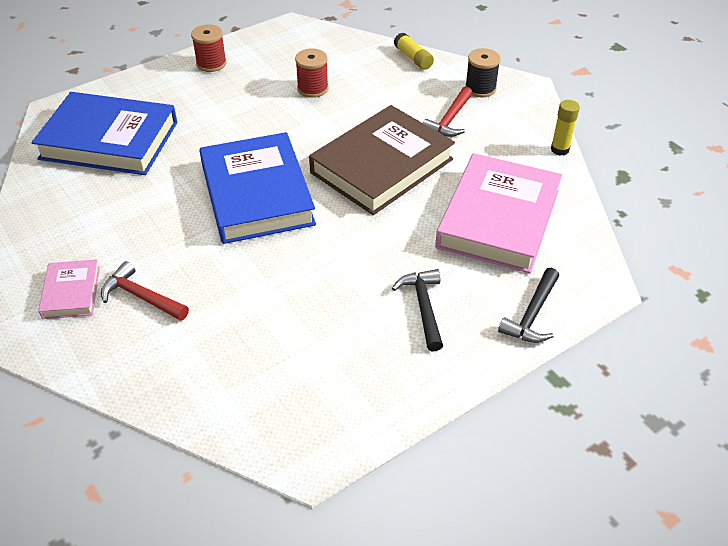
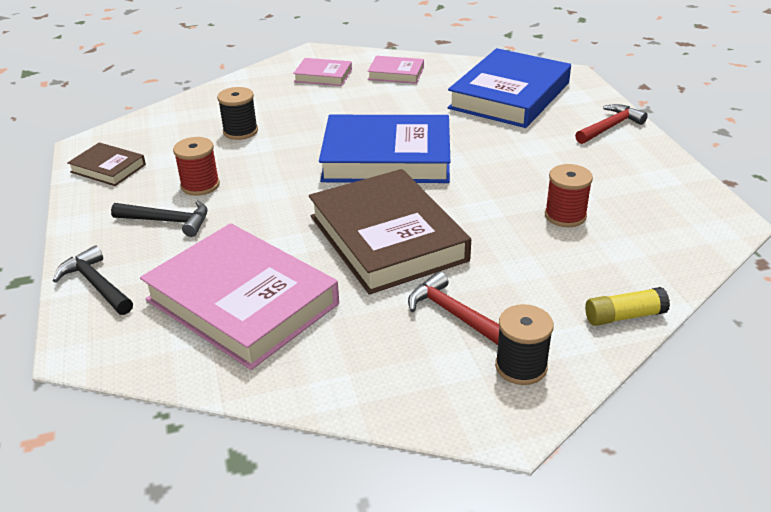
camera: 110 degrees right, 10 degrees down
(60, 230) = (396, 73): none -> pink book
(141, 297) = (296, 99): red hammer -> red hammer (610, 127)
(211, 63) = (638, 156): red spool -> red spool (200, 185)
(233, 319) = (240, 131): none -> black spool
(352, 407) = (108, 168): none -> brown book
(560, 149) = (333, 406): yellow glue stick -> none

